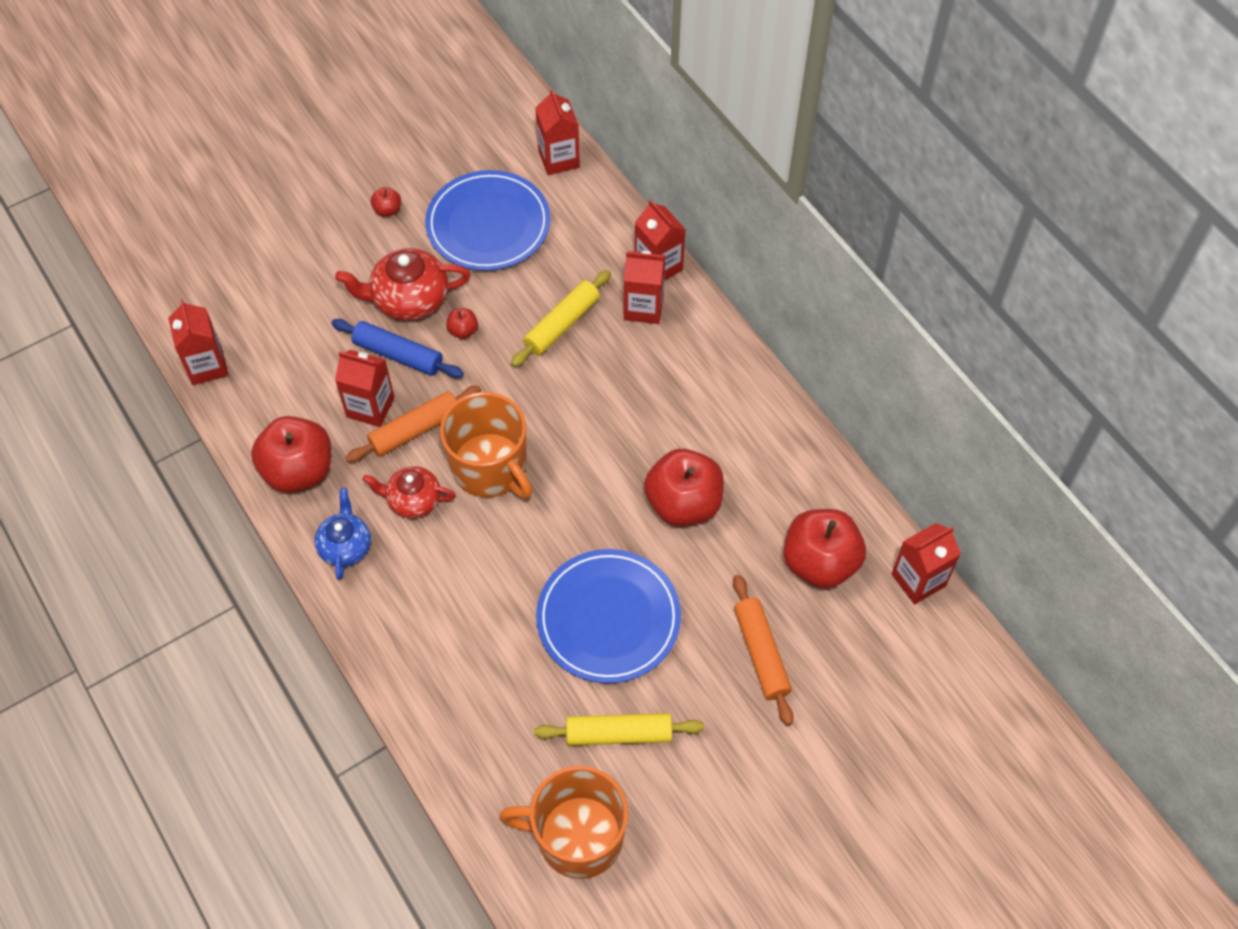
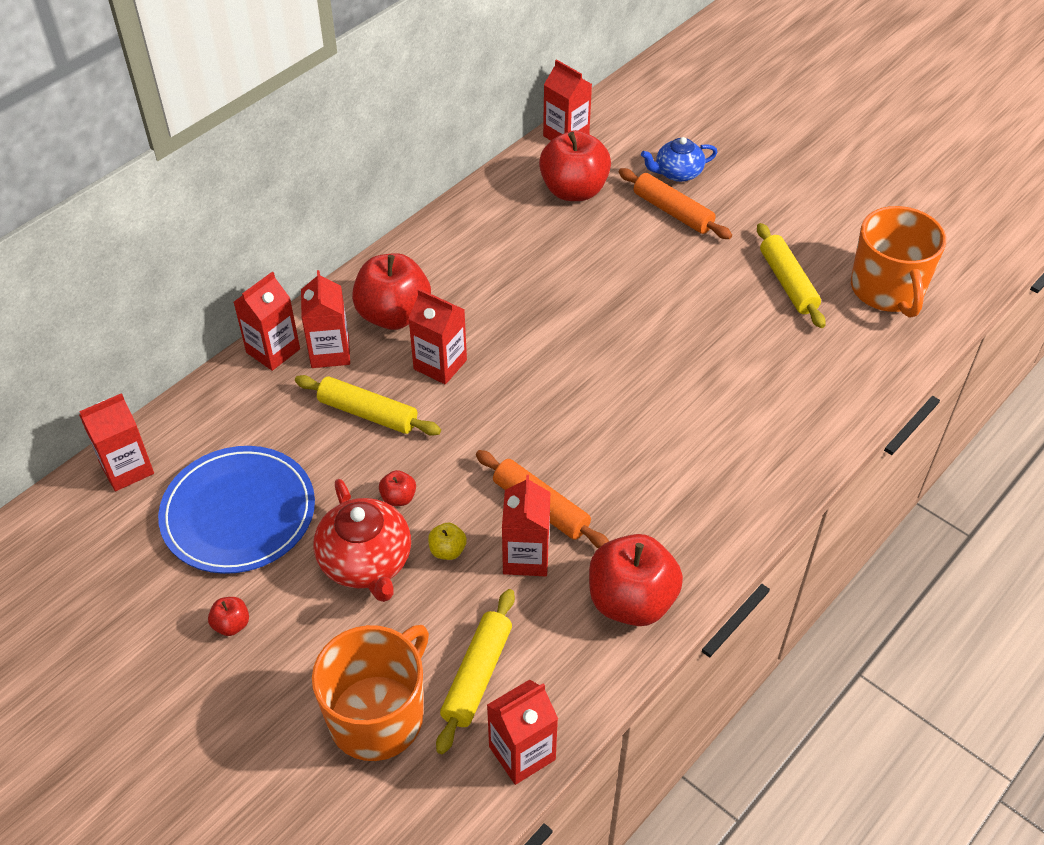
camera: 105 degrees left, 10 degrees down
(280, 351) = (477, 675): none -> yellow rolling pin
(345, 546) = (702, 528): blue teapot -> blue teapot (677, 173)
(398, 355) = (447, 550): blue rolling pin -> yellow apple
(413, 500) = (626, 485): red teapot -> none
(490, 468) = (564, 431): orange mug -> orange mug (378, 716)
(601, 388) = (440, 364): none -> red carton
(608, 618) = (686, 310): blue plate -> none
(683, 504) = (550, 282): red apple -> red apple (394, 315)
(761, 653) = (673, 212): orange rolling pin -> orange rolling pin turned 75 degrees clockwise

